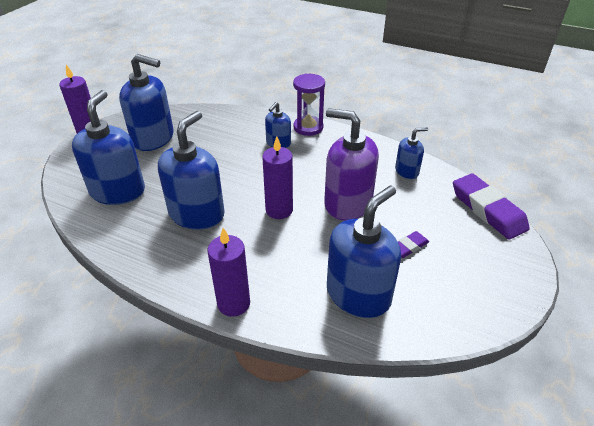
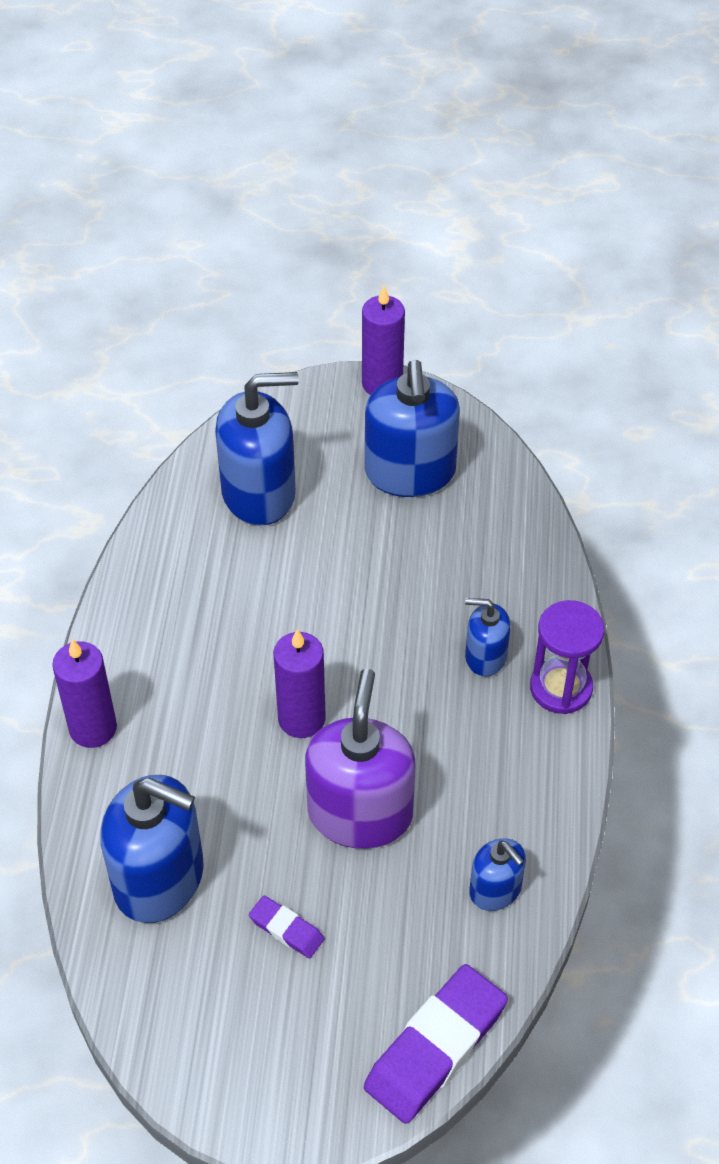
camera: 70 degrees right, 10 degrees up
(197, 214) = (249, 613): blue soap dispenser -> none

